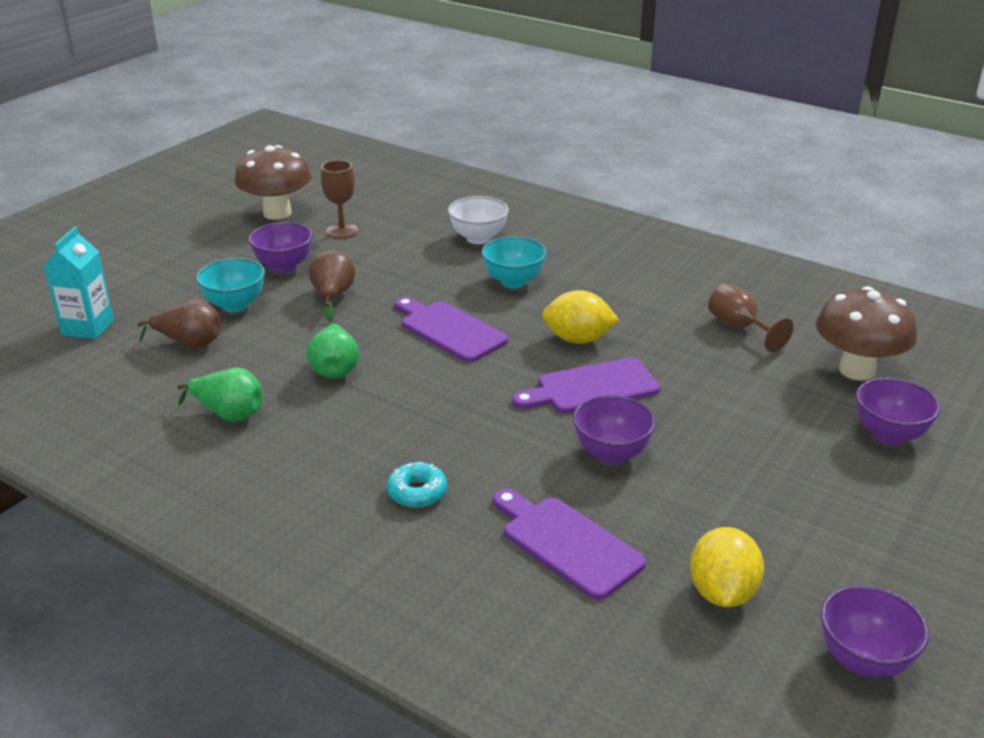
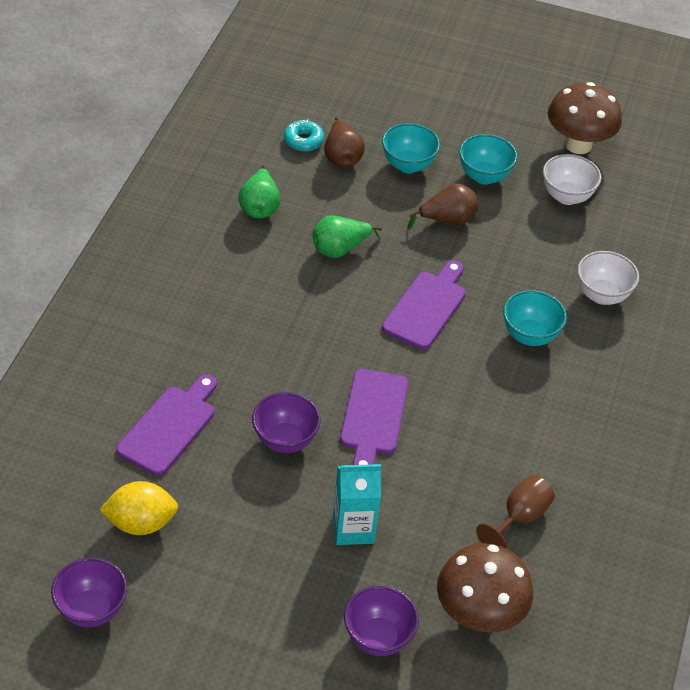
camera: 70 degrees right, 15 degrees up
(88, 327) = (341, 95): turquoise carton -> turquoise carton (353, 528)
(284, 266) = (484, 176): purple bowl -> turquoise bowl
(342, 231) = (566, 196): brown goblet -> white bowl
(417, 492) = (202, 332): turquoise donut -> turquoise donut (303, 140)
(578, 339) = (447, 397): yellow lemon -> none
(592, 388) = (373, 416): purple cutting board -> purple cutting board turned 135 degrees counterclockwise

